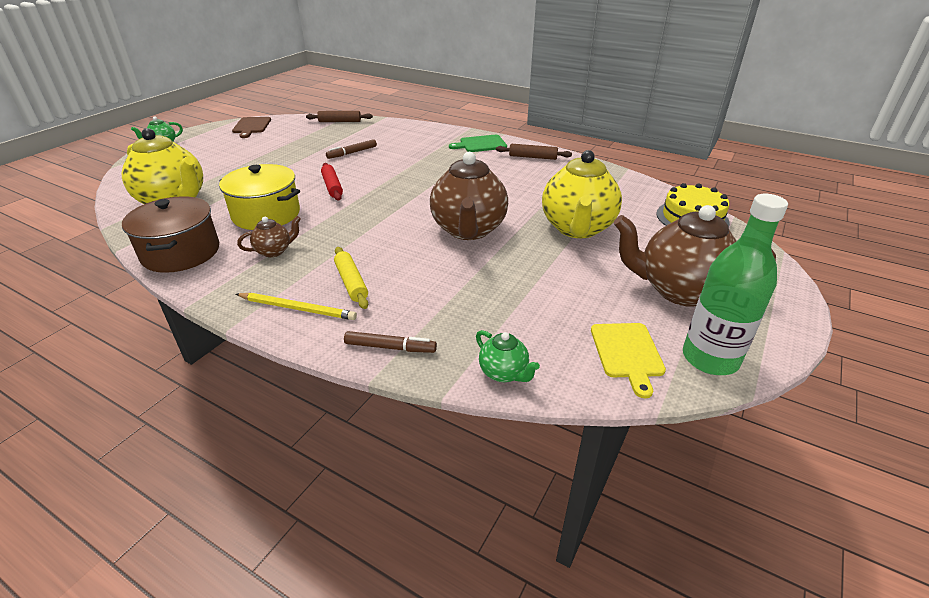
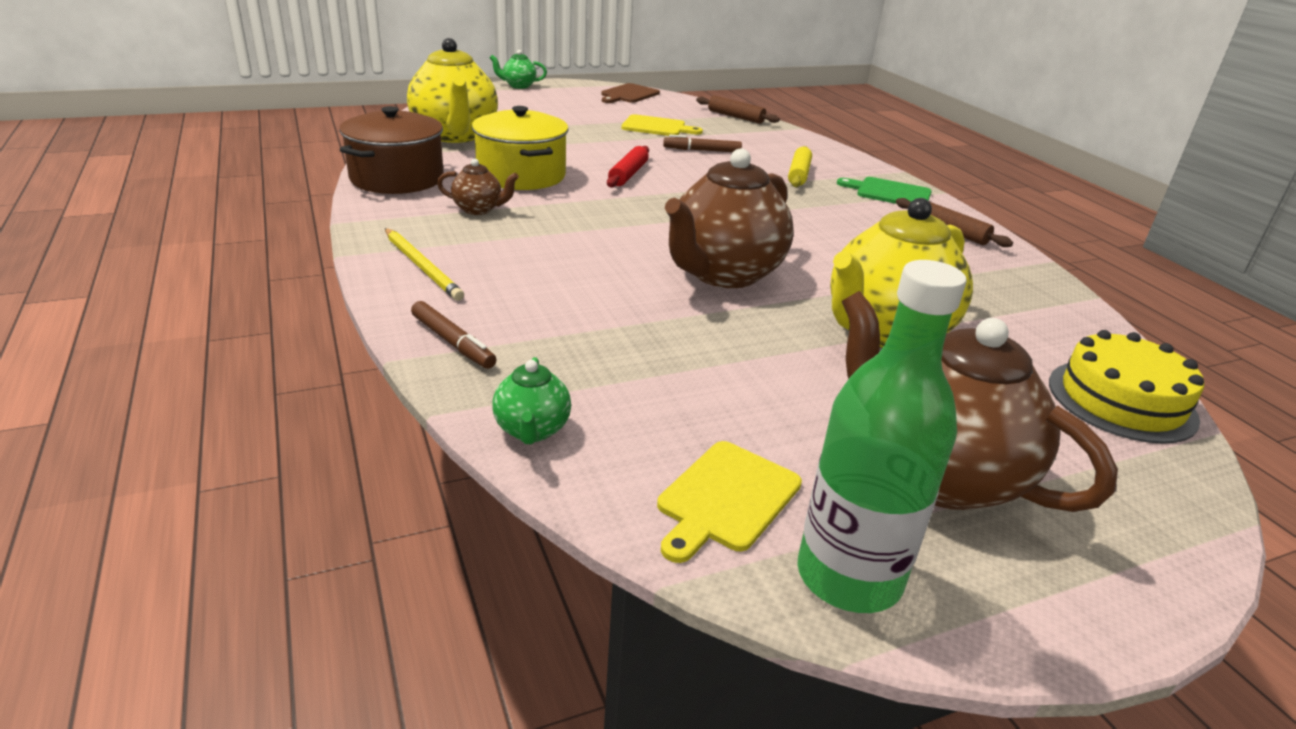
camera: 35 degrees right, 5 degrees down
(303, 145) = (656, 127): none -> yellow cutting board
(351, 282) = (508, 268): yellow rolling pin -> yellow rolling pin (799, 174)

